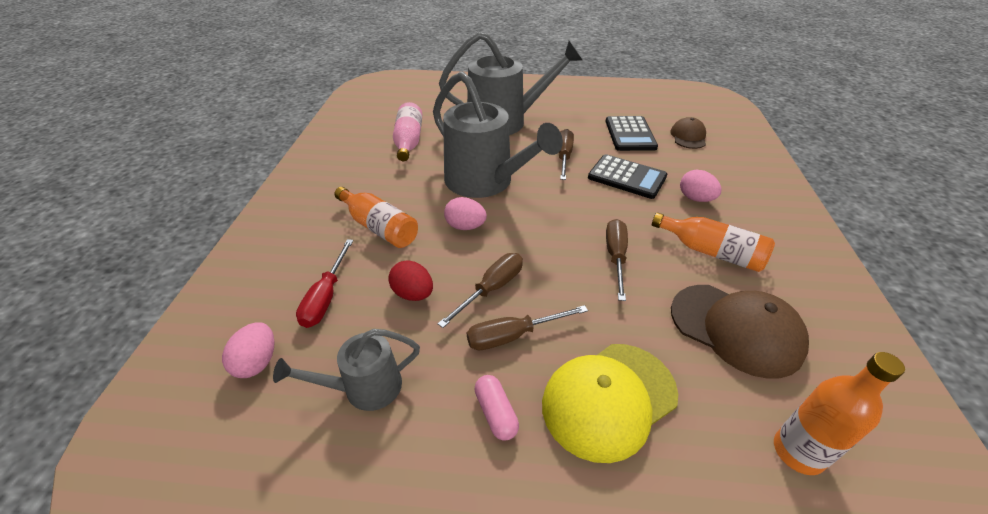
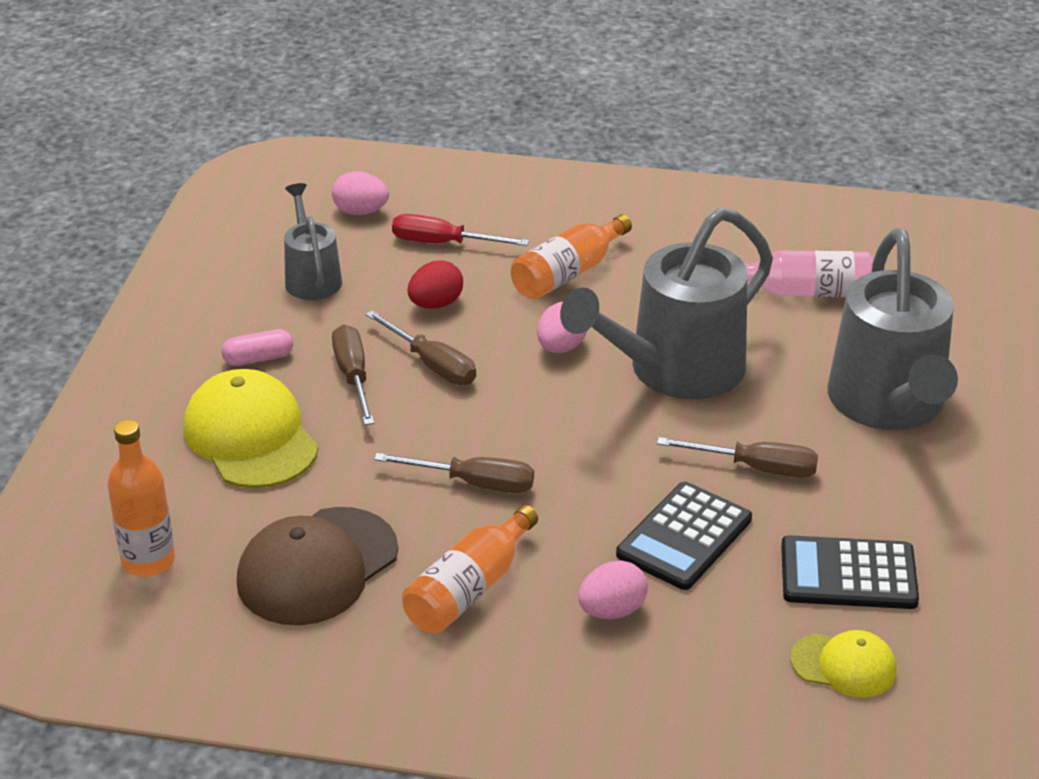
camera: 95 degrees right, 5 degrees down
(688, 136) = (844, 665): brown cap -> yellow cap

